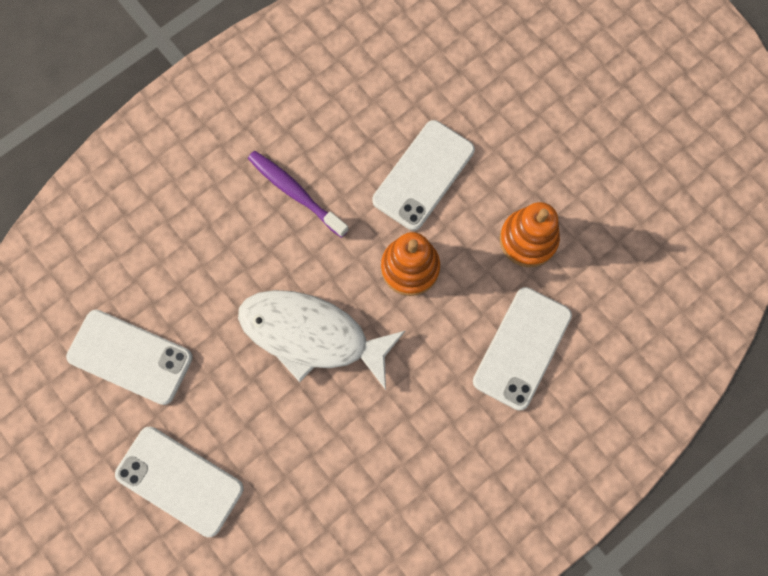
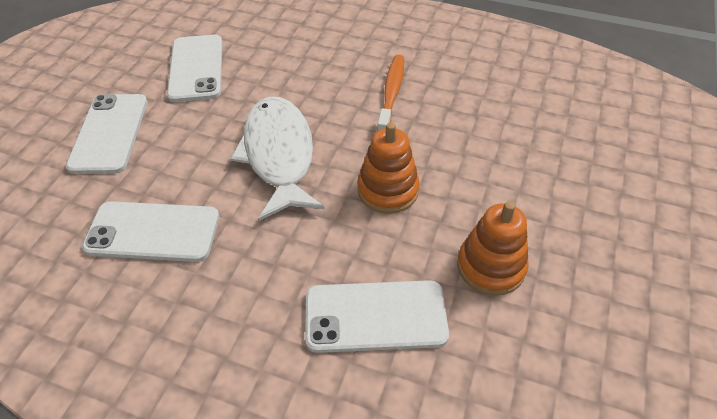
camera: 60 degrees right, 25 degrees down
(295, 192) = (391, 94): purple toothbrush -> orange toothbrush
(423, 175) = (479, 161): white phone -> white phone (153, 232)

